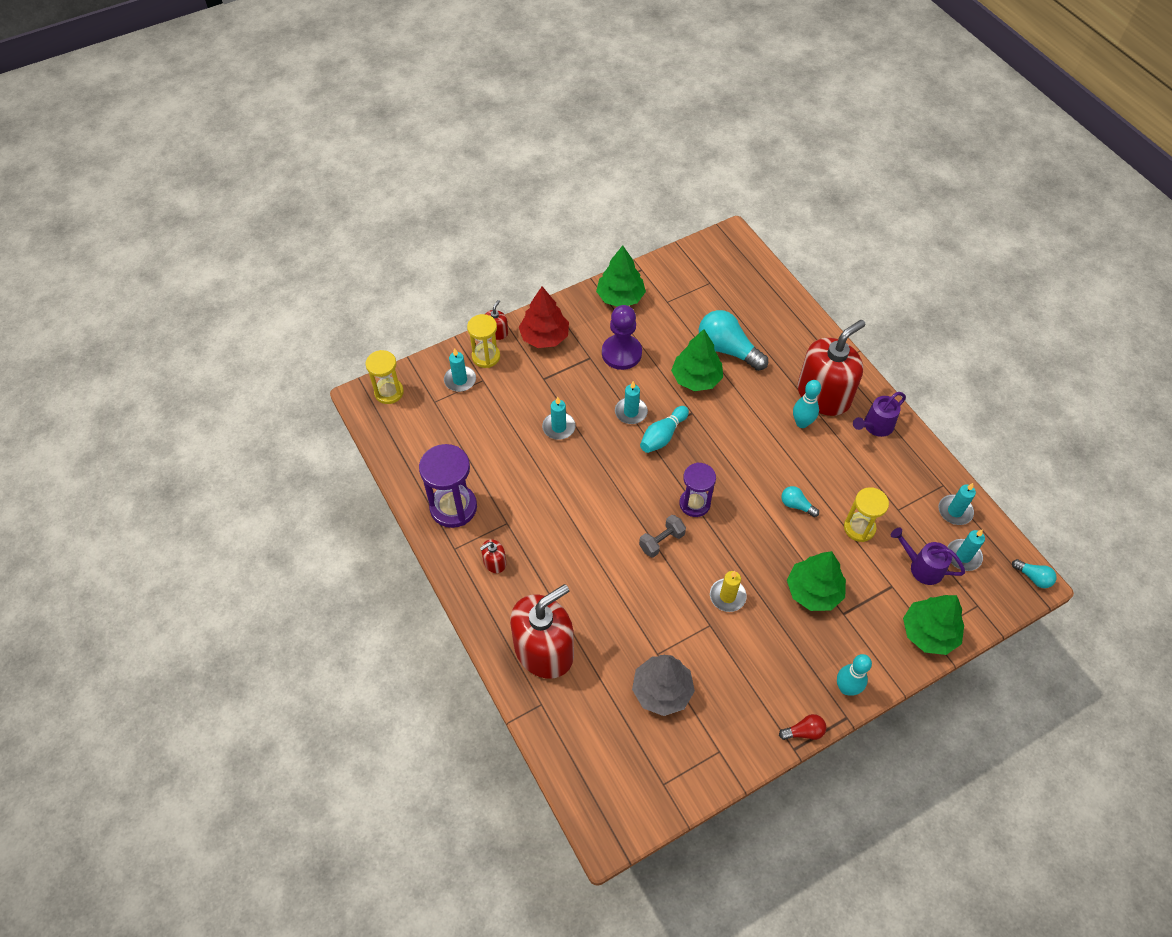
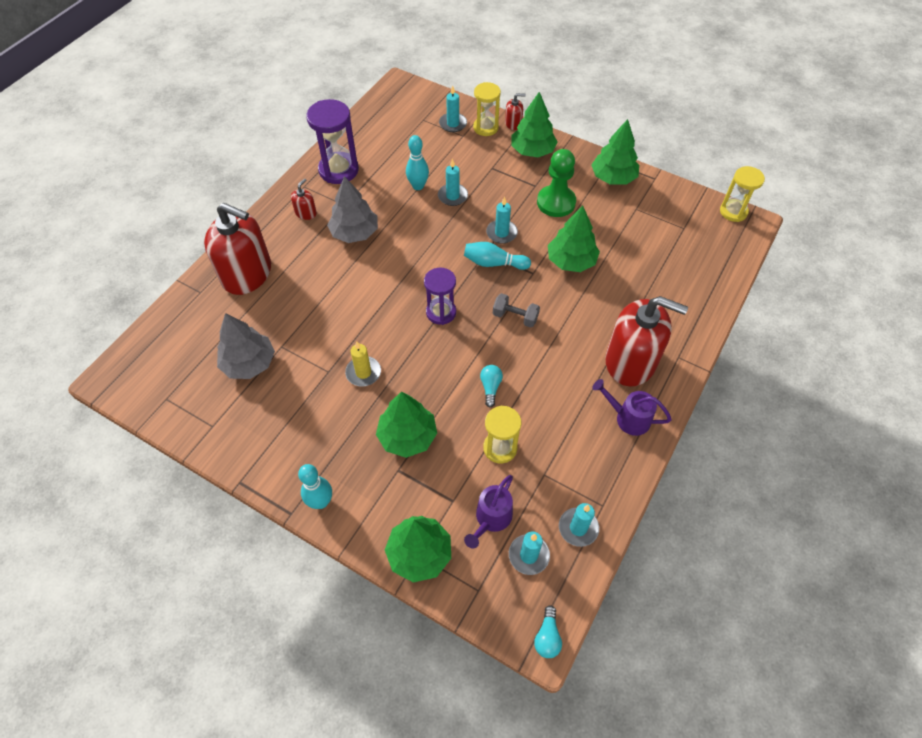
camera: 60 degrees right, 0 degrees up
(389, 392) = (413, 94): yellow hourglass -> yellow hourglass (733, 212)
(494, 562) = (306, 213): red soap dispenser -> red soap dispenser turned 90 degrees clockwise
(544, 337) = (532, 151): red tree -> green tree
(551, 530) = (355, 233): none -> grey tree
(621, 353) = (556, 202): purple pawn -> green pawn
(661, 541) = (389, 305): grey dumbbell -> grey dumbbell (515, 317)
(727, 349) = (620, 270): turquoise light bulb -> none
(802, 423) = (585, 356): turquoise bowling pin -> turquoise bowling pin (418, 186)
(804, 732) = (260, 483): red light bulb -> none
(921, 567) = (491, 519): purple watering can -> purple watering can turned 150 degrees counterclockwise

